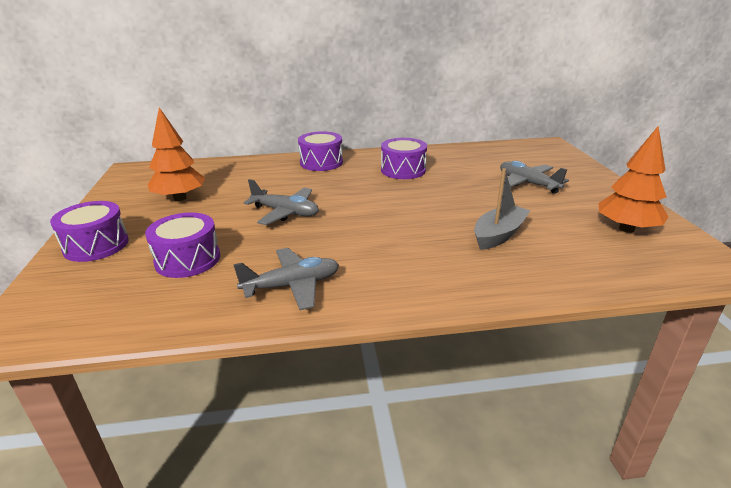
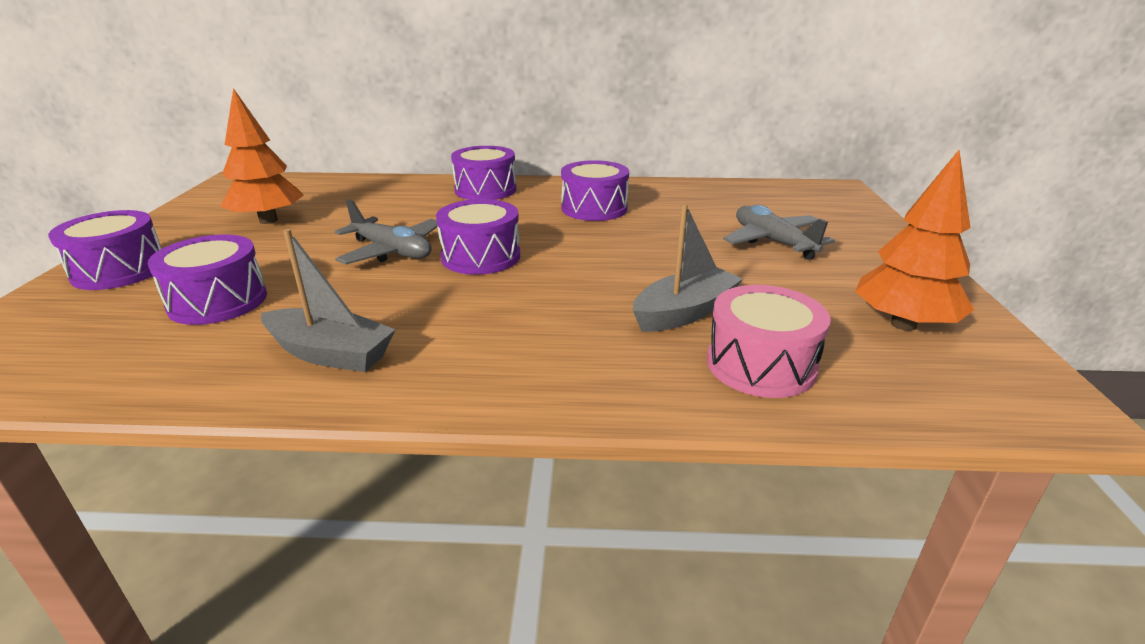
camera: 10 degrees right, 0 degrees up
(292, 286) = (330, 353): grey plane -> grey boat
(349, 211) = (481, 257): none -> purple drum
(559, 262) = (760, 365): none -> pink drum

